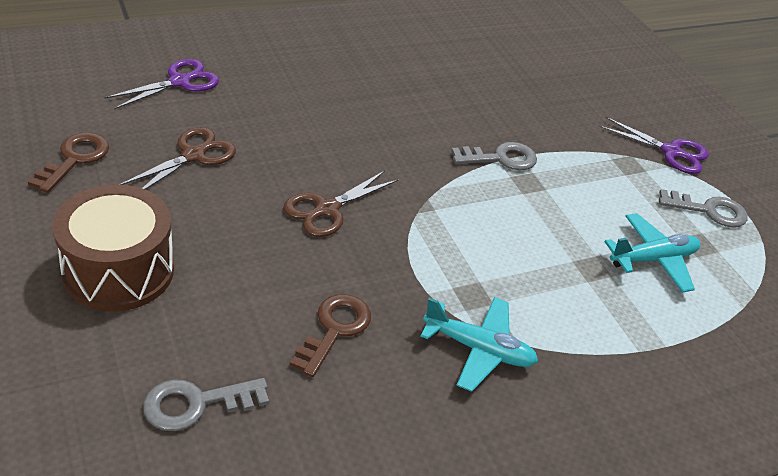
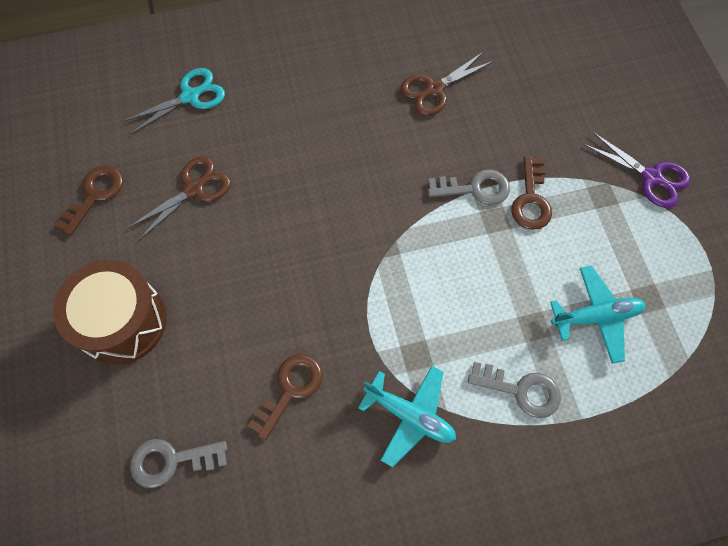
camera: 15 degrees right, 25 degrees up
(180, 82) = (191, 96): purple scissors -> turquoise scissors
(326, 209) = (302, 253): brown scissors -> brown scissors (434, 89)
(559, 167) = (531, 200): none -> brown key
(709, 211) = (670, 255): grey key -> grey key (521, 390)

